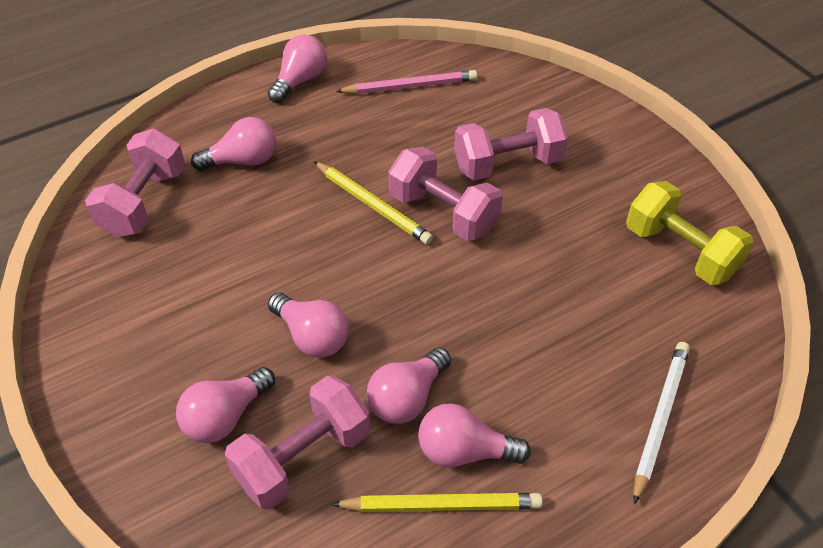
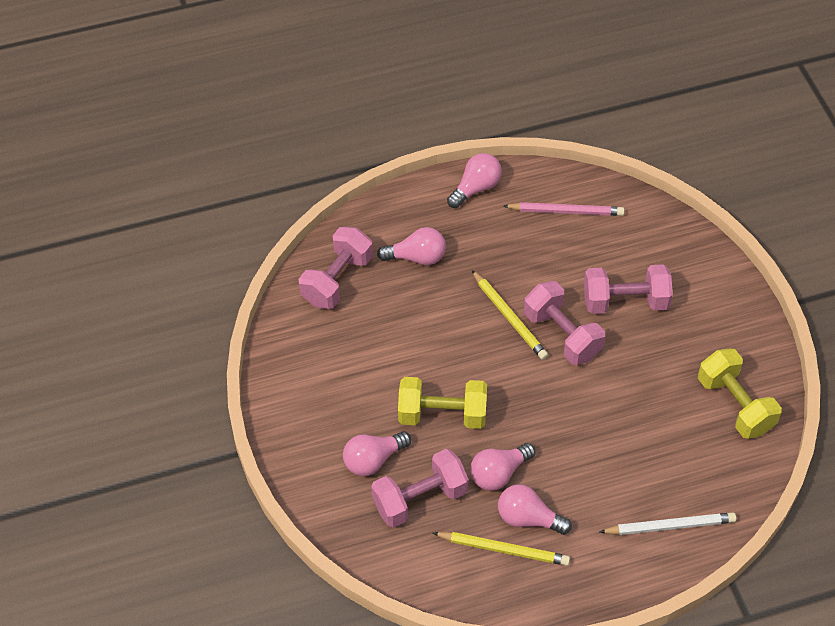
camera: 15 degrees right, 5 degrees up
(312, 336) = (442, 415): pink light bulb -> yellow dumbbell
(660, 419) = (670, 526): white pencil -> white pencil turned 45 degrees clockwise

